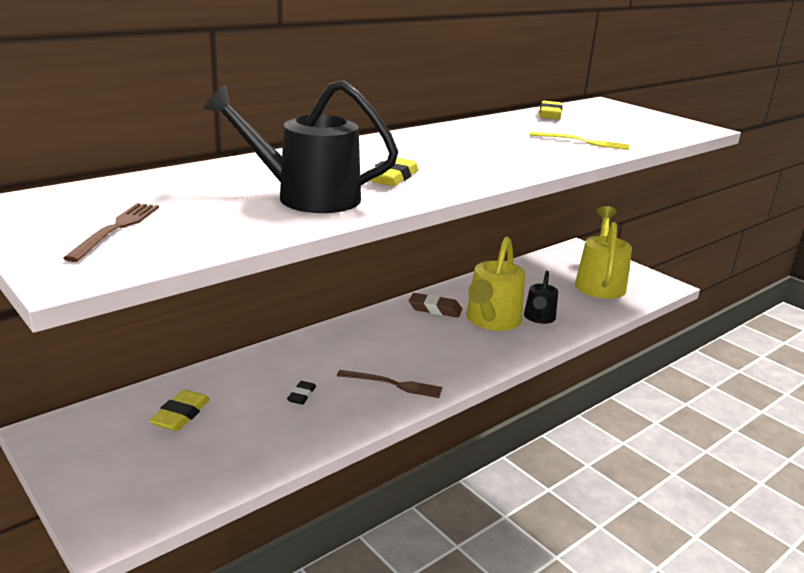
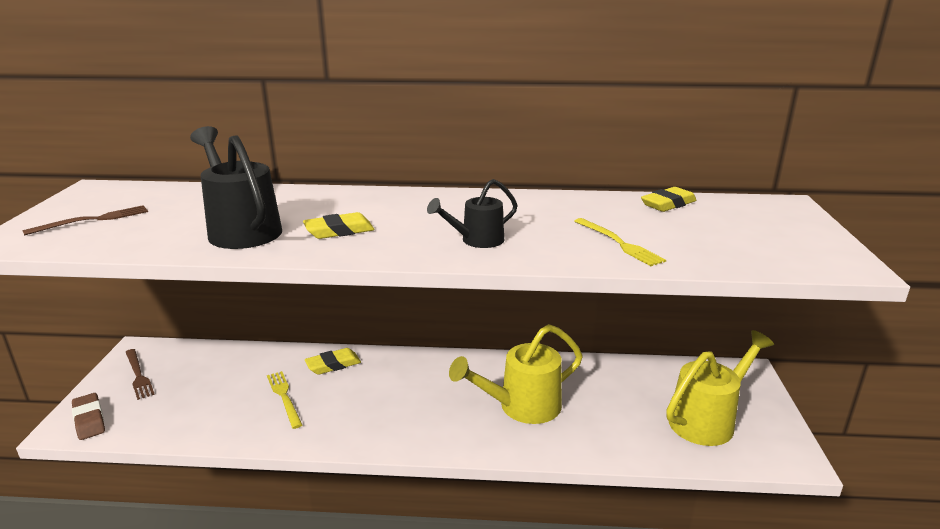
camera: 45 degrees right, 0 degrees up
(181, 415) = (204, 373): yellow eraser -> yellow eraser (333, 365)
(301, 395) = (284, 397): black eraser -> yellow fork
(393, 384) = (352, 422): brown fork -> brown fork (138, 375)
(435, 309) = (490, 373): brown eraser -> brown eraser (89, 420)
(539, 318) = (572, 425): black watering can -> black watering can (476, 240)

